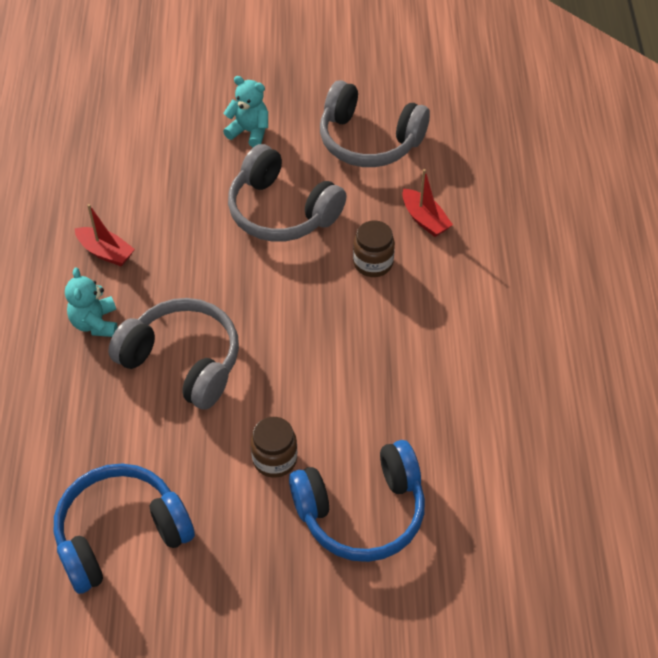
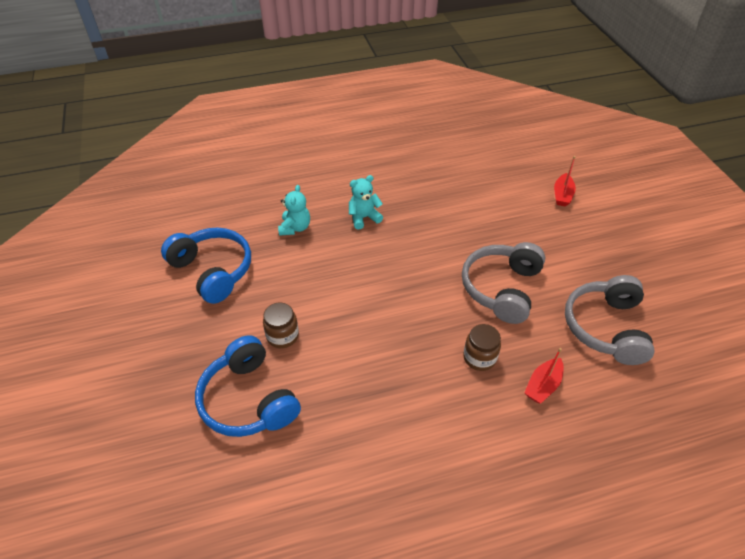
camera: 75 degrees right, 5 degrees down
(106, 252) = (421, 207): red boat -> red boat (562, 195)
(183, 361) = (348, 267): grey headphones -> none
(249, 132) = (566, 252): turquoise teddy bear -> turquoise teddy bear (295, 228)

